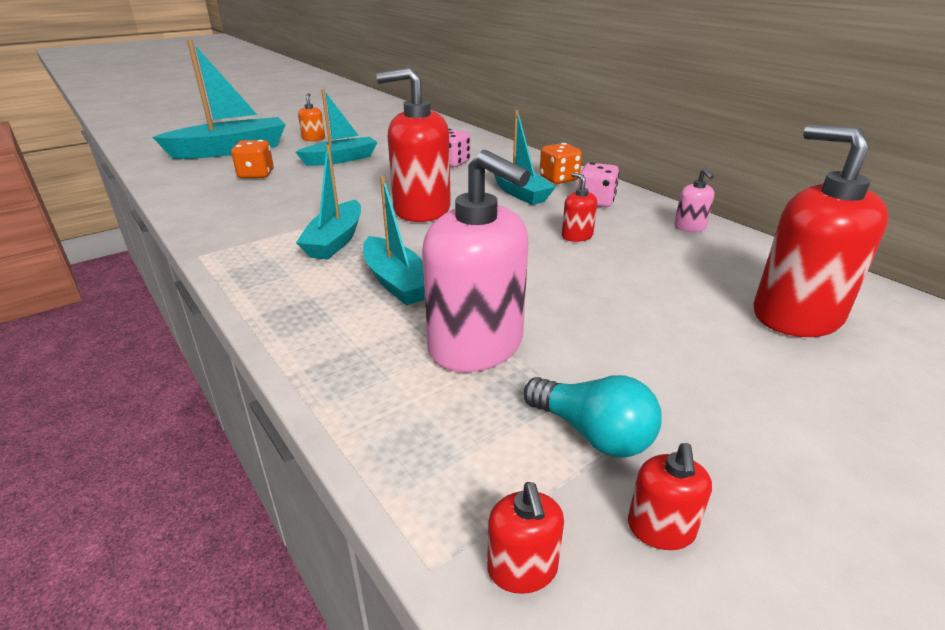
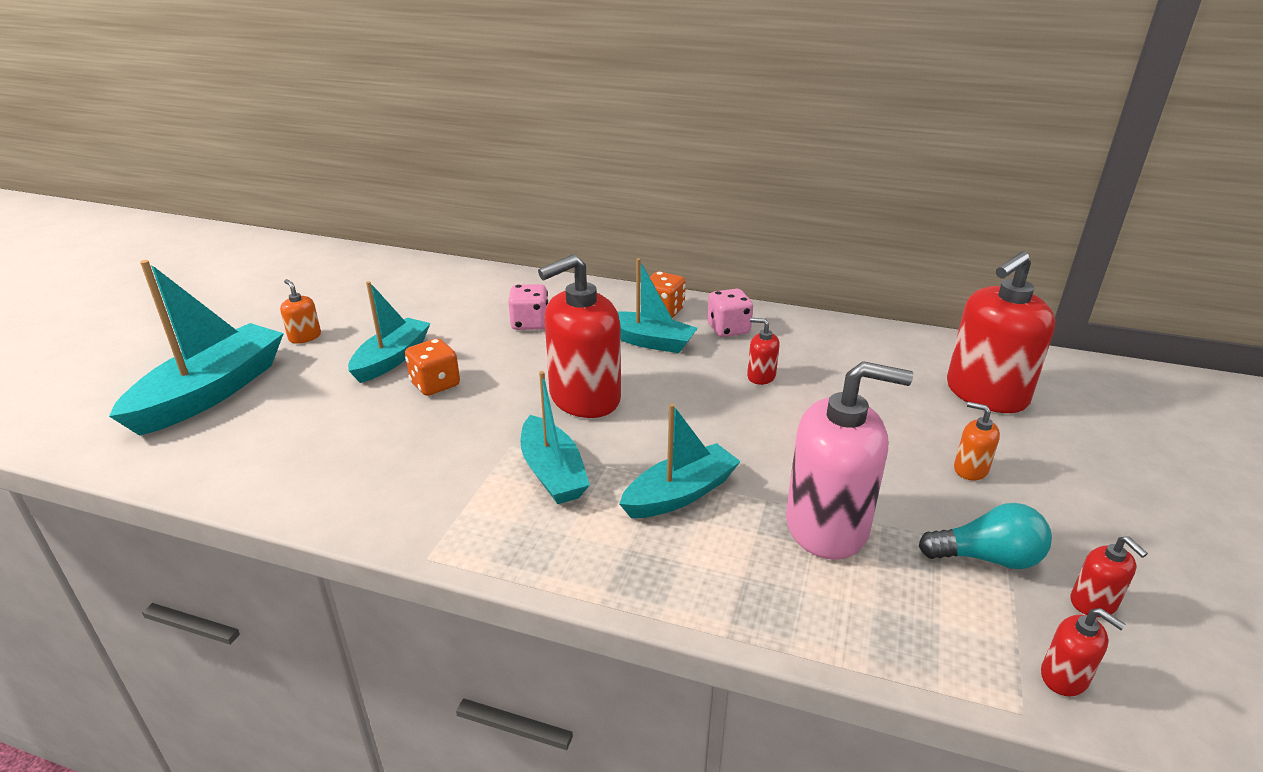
camera: 35 degrees left, 0 degrees up
(256, 175) = (315, 419): orange dice -> orange dice (435, 384)
(396, 282) = (680, 494): turquoise boat -> turquoise boat turned 60 degrees counterclockwise
(684, 362) = (970, 469): none -> orange soap dispenser
(690, 227) = (831, 332): pink soap dispenser -> none
(796, 315) = (986, 394): red soap dispenser -> red soap dispenser turned 60 degrees counterclockwise

